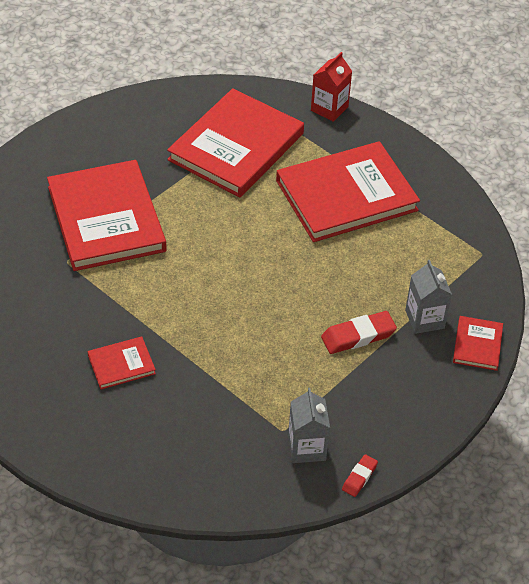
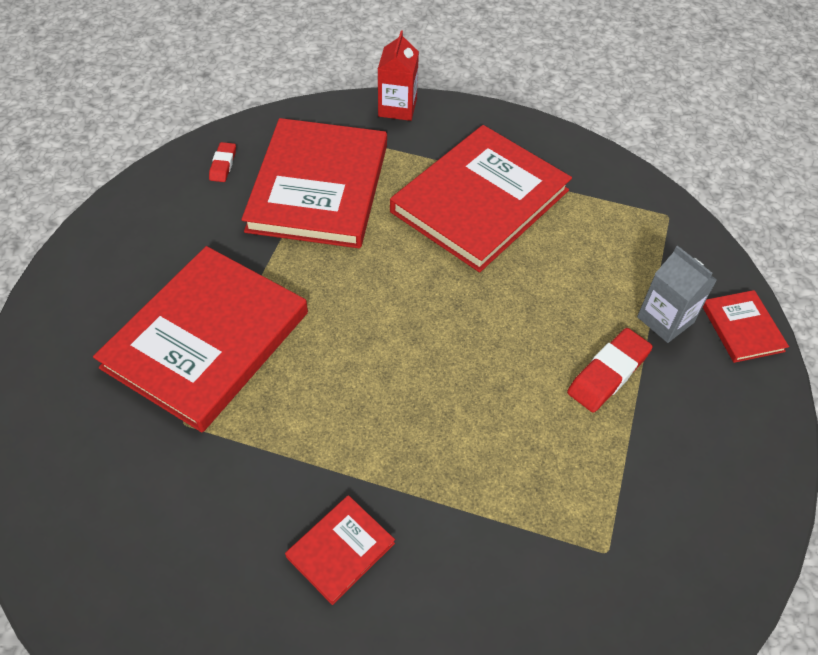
camera: 25 degrees left, 5 degrees up
(106, 219) = (206, 340): red book -> red book turned 75 degrees clockwise
(306, 448) = (652, 564): grey carton -> none
(359, 477) = (742, 577): red eraser -> red eraser (223, 165)

